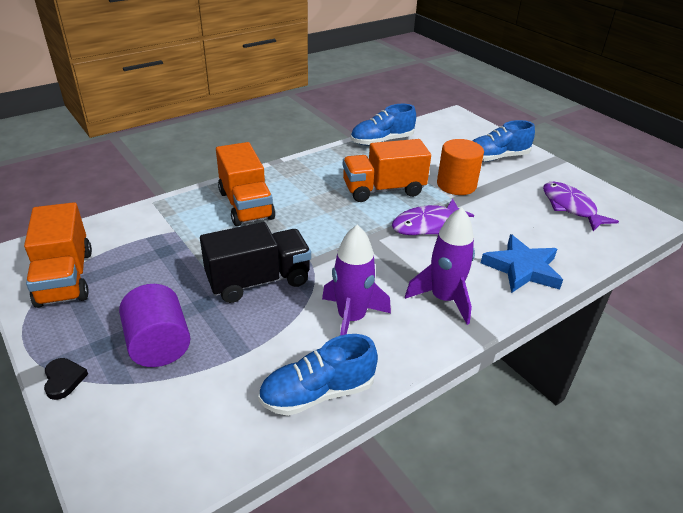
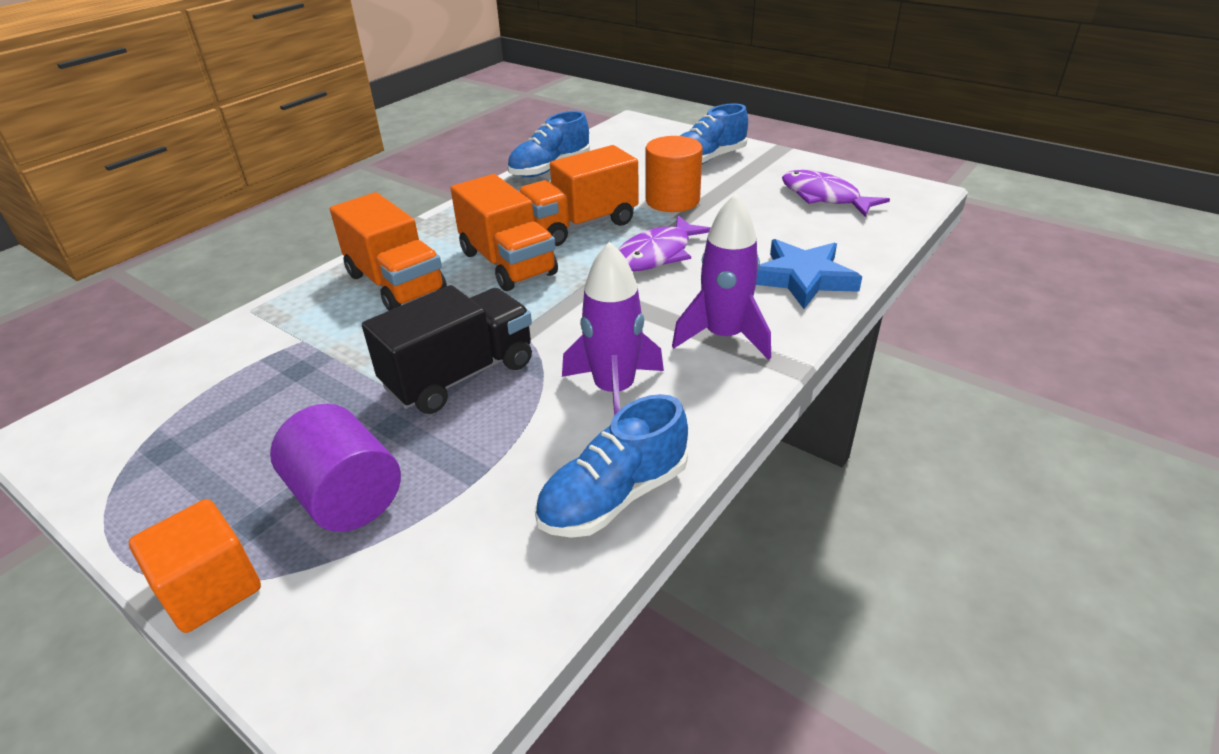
camera: 15 degrees left, 0 degrees up
(64, 379) = (211, 589): black heart -> orange cube
(65, 278) = (150, 444): orange truck -> orange truck (508, 263)

